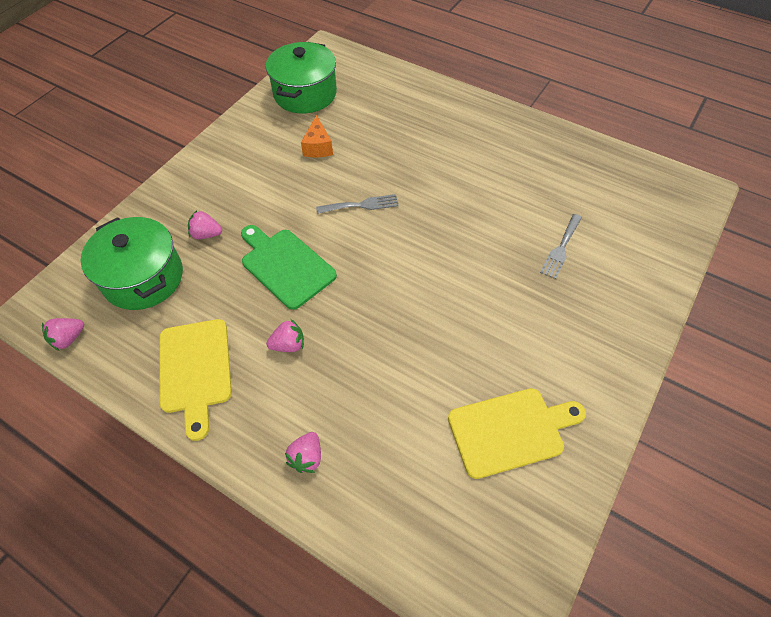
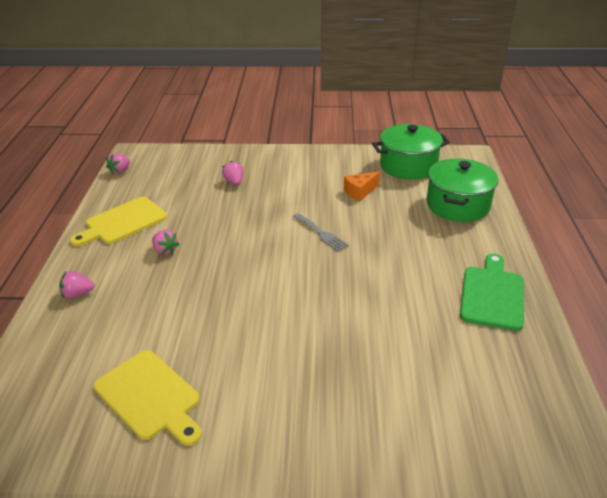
camera: 60 degrees right, 20 degrees down
(69, 339) = (120, 171): pink strawberry -> pink strawberry turned 75 degrees counterclockwise
(143, 278) = (181, 175): green pot -> green pot (457, 205)
(285, 265) = (233, 222): green cutting board -> green cutting board (492, 295)
(561, 248) = (380, 367): grey fork -> none

